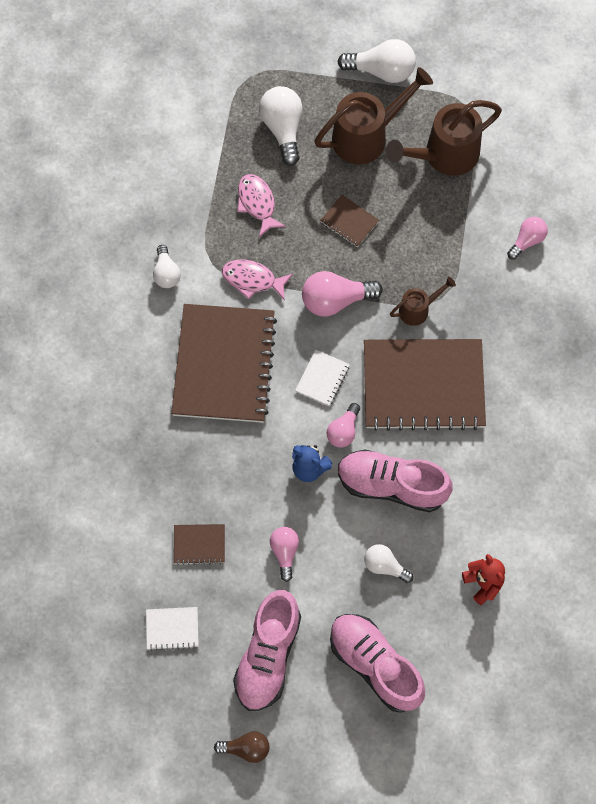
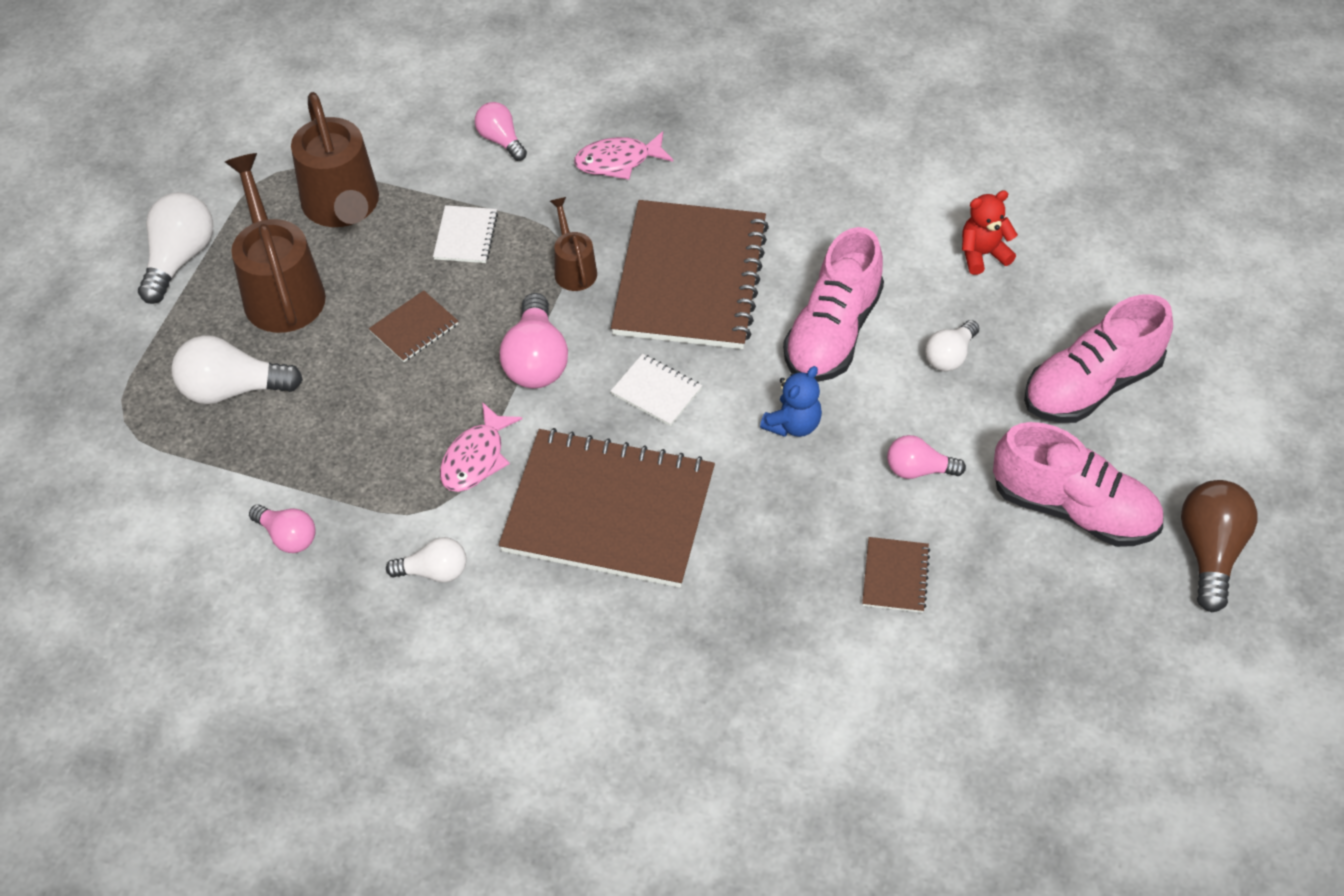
camera: 80 degrees left, 15 degrees down
(172, 628) = (1025, 627): white notebook -> white notebook (465, 236)
(246, 748) = (1210, 552): brown light bulb -> brown light bulb, size x1.62
(257, 203) = (349, 437): pink fish -> pink fish (618, 161)
(343, 431) = (742, 377): pink light bulb -> pink light bulb (287, 536)

